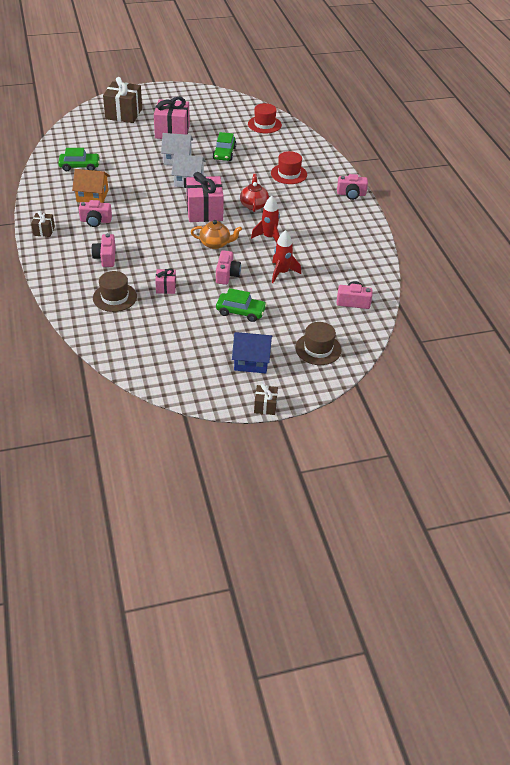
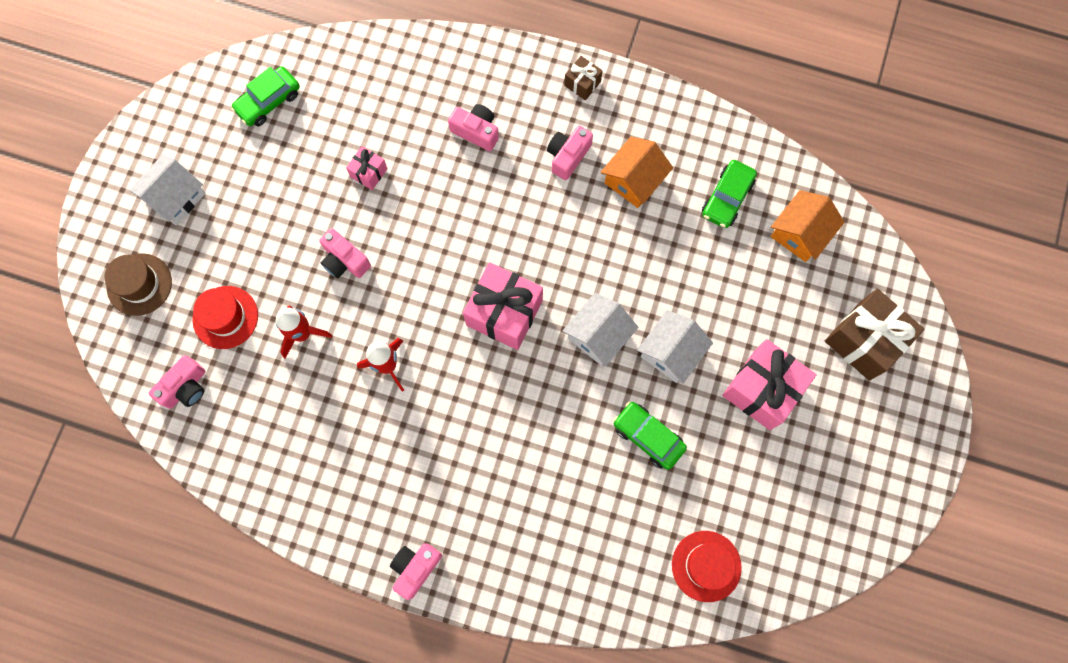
camera: 125 degrees right, 30 degrees up
(82, 142) = (800, 233): none -> orange house
(115, 297) = (389, 105): brown hat -> none
(215, 244) = (419, 284): orange teapot -> none
(241, 311) = (264, 235): green car -> green car (268, 101)
(251, 361) = (175, 197): blue house -> white house
(253, 205) = (478, 394): red teapot -> none
(265, 406) = (100, 170): brown gift -> none
(289, 174) = (529, 504): red hat -> red hat (225, 317)

